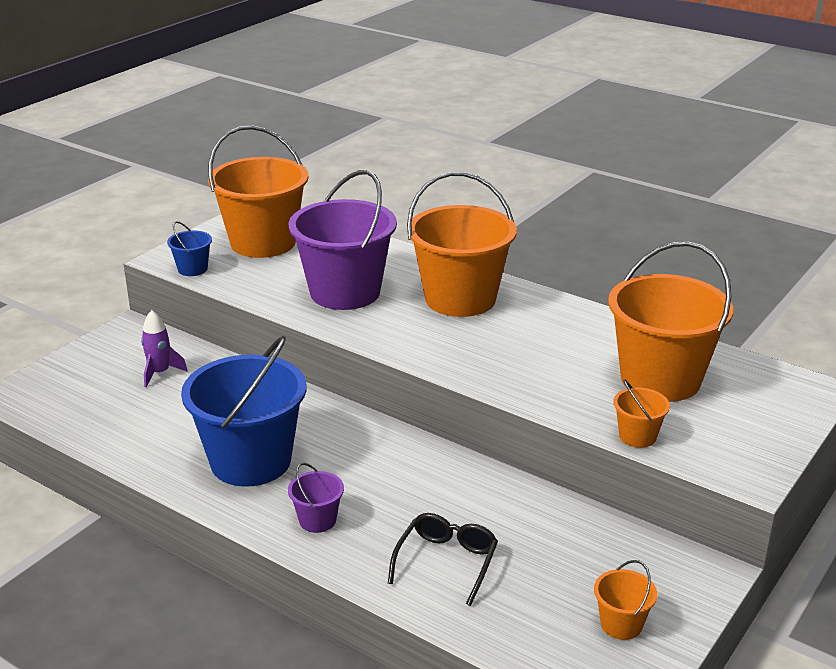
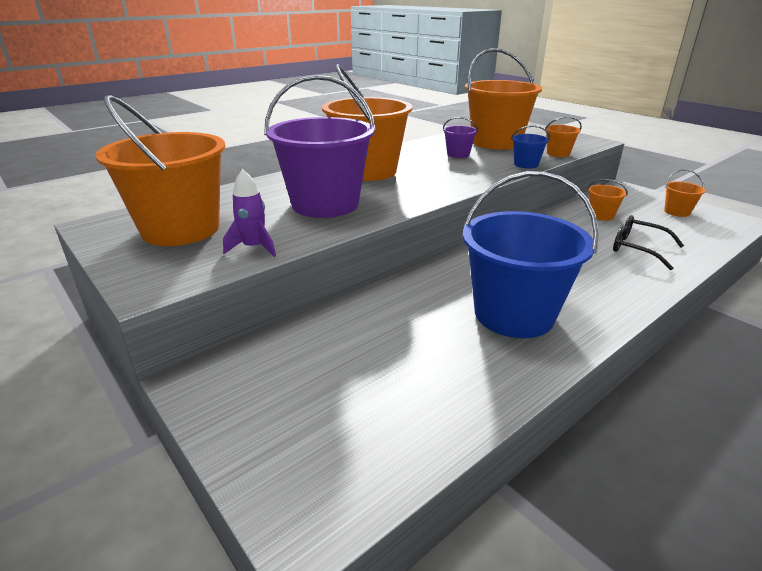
camera: 75 degrees left, 0 degrees up
(160, 373) = (324, 362): purple rocket -> purple rocket (254, 248)
(192, 269) = (198, 271): blue bucket -> blue bucket (526, 164)
(317, 520) = (600, 290): purple bucket -> purple bucket (458, 154)
(556, 537) = (601, 215): none -> orange bucket

